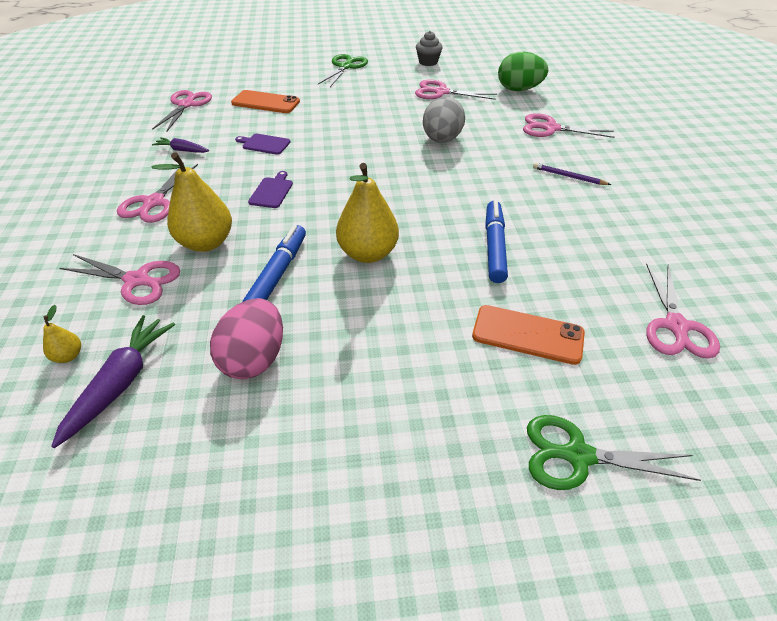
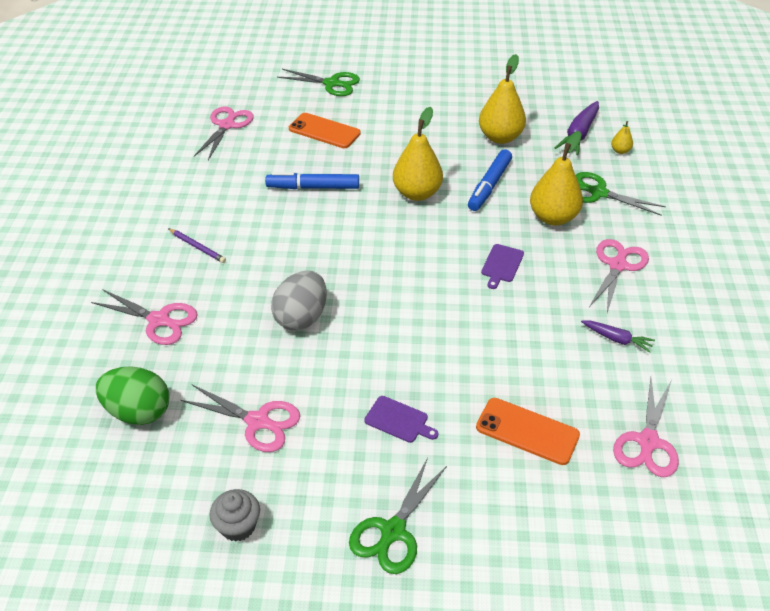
camera: 170 degrees left, 0 degrees up
(137, 280) = (598, 193): pink scissors -> green scissors
(254, 359) = (500, 137): pink egg -> yellow pear
(264, 144) = (518, 337): purple cutting board -> purple cutting board (398, 420)
(494, 246) = (313, 187): blue marker -> blue marker turned 75 degrees clockwise

